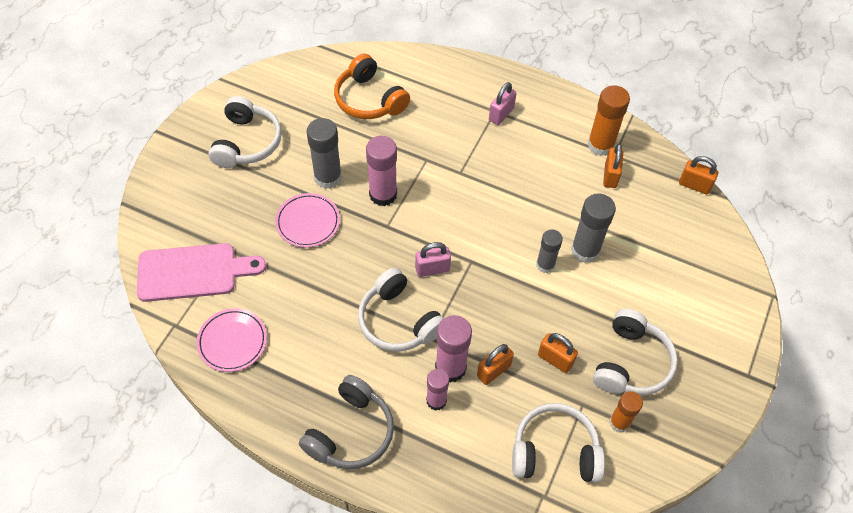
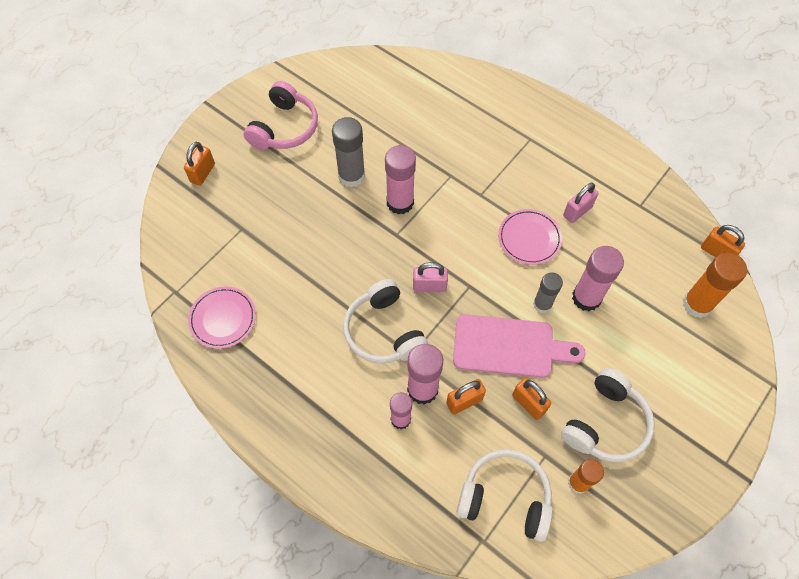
camera: 15 degrees right, 5 degrees up
(193, 272) = (204, 244): pink cutting board -> pink cutting board (509, 347)
(247, 142) = (284, 128): white headphones -> pink headphones
(308, 222) = (322, 216): pink plate -> pink plate (529, 238)
(351, 432) = (311, 432): grey headphones -> none
(369, 99) = (410, 106): orange headphones -> none
(501, 114) = (535, 143): pink padlock -> pink padlock (577, 211)
(585, 250) = (586, 298): grey glue stick -> pink glue stick
(600, 145) = (628, 193): orange glue stick -> orange glue stick (697, 304)
(610, 176) = (631, 226): orange padlock -> orange padlock (203, 173)

